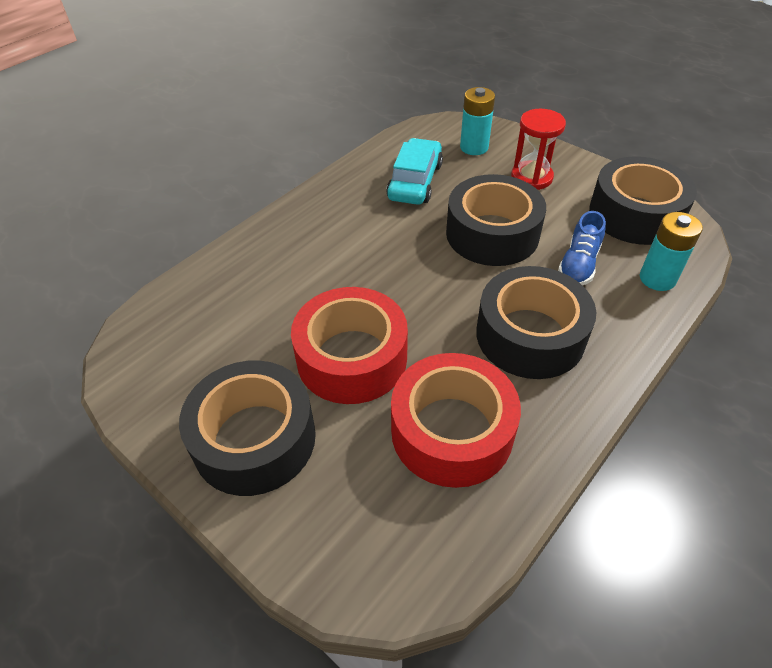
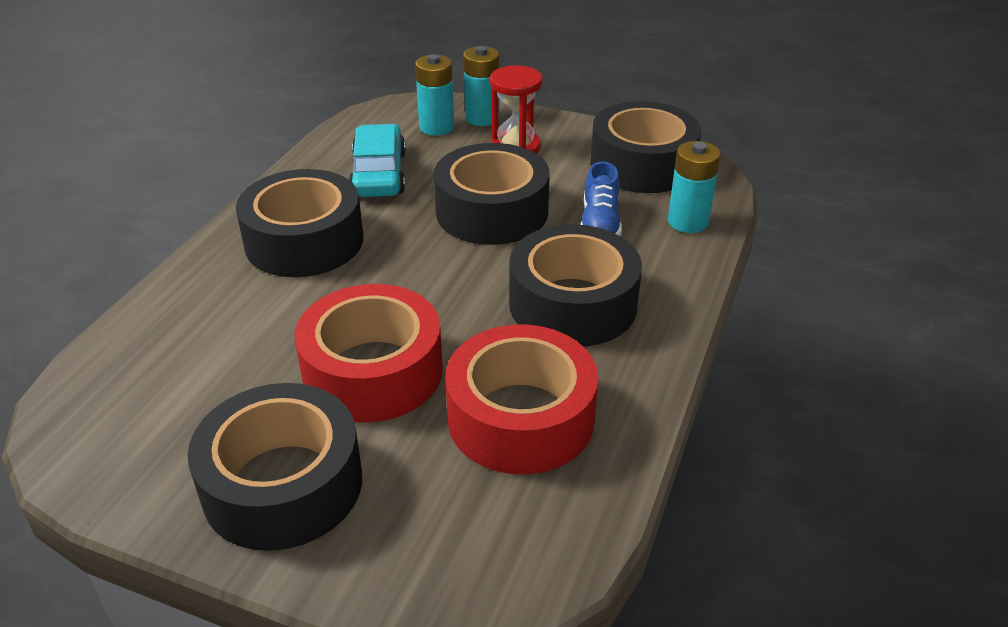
camera: 20 degrees left, 10 degrees down
(340, 230) = (304, 241): none -> black tape
(513, 145) = (482, 118): none -> turquoise battery

